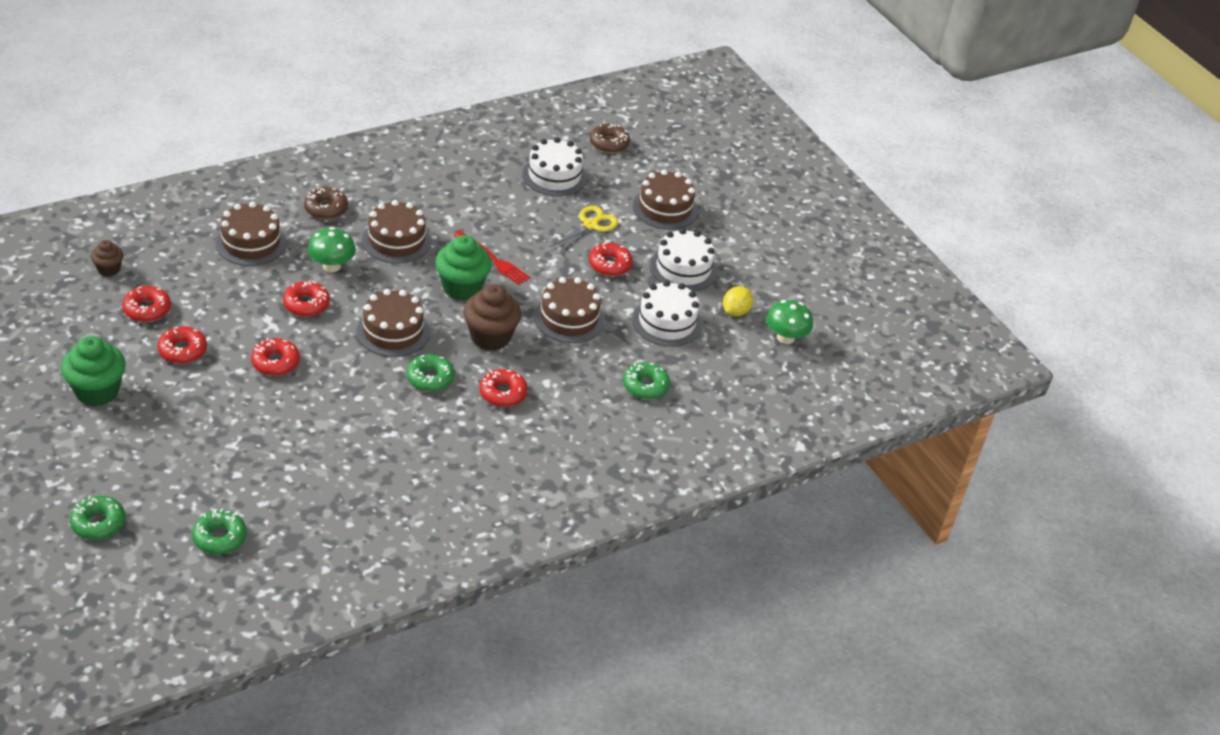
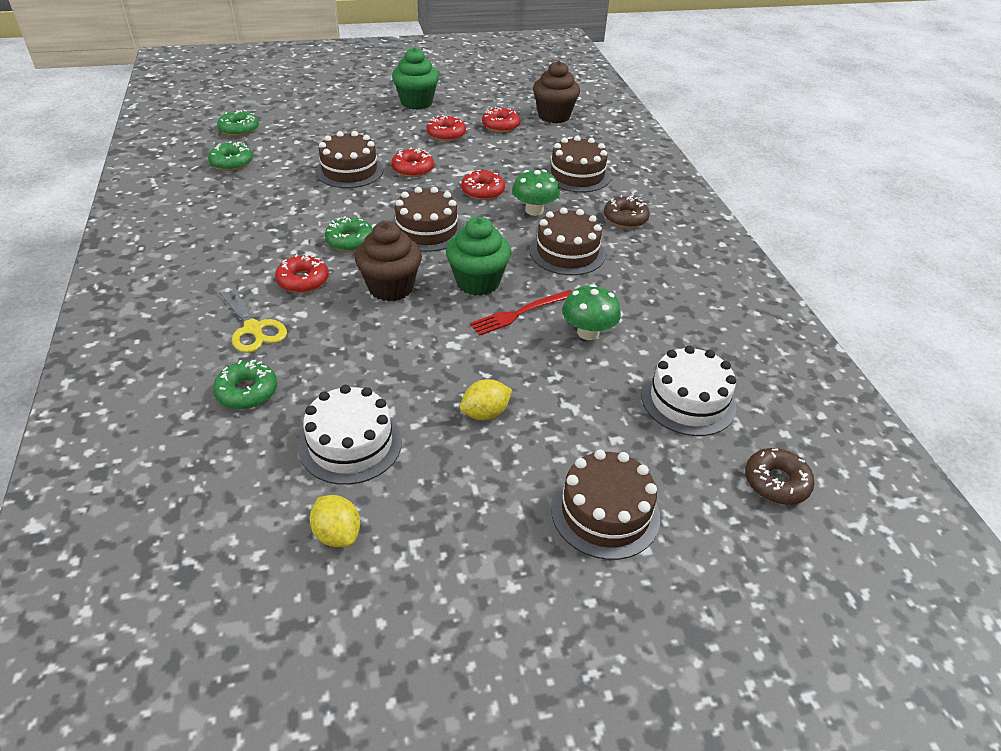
camera: 110 degrees right, 0 degrees up
(98, 523) = (288, 94): green donut -> green donut (232, 162)
(109, 269) = (554, 116): brown cupcake -> brown cupcake, size x1.81
(569, 318) = (396, 352): brown cake -> brown cake (349, 170)
(590, 225) = (573, 413): yellow scissors -> yellow scissors (253, 329)
(610, 265) = (485, 413): red donut -> yellow lemon
(683, 268) = (456, 495): white cake -> none
(785, 337) = (250, 586): green mushroom -> green mushroom (588, 332)

